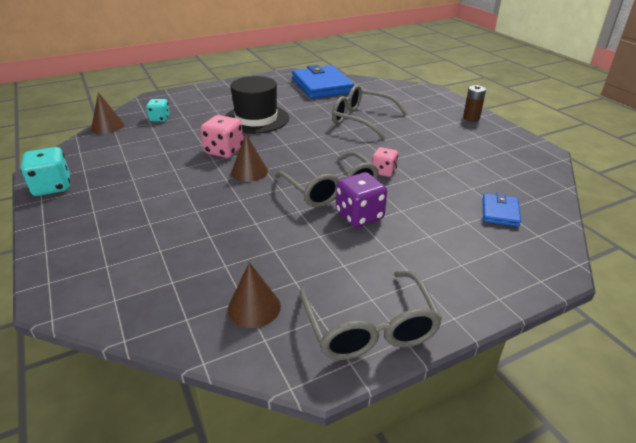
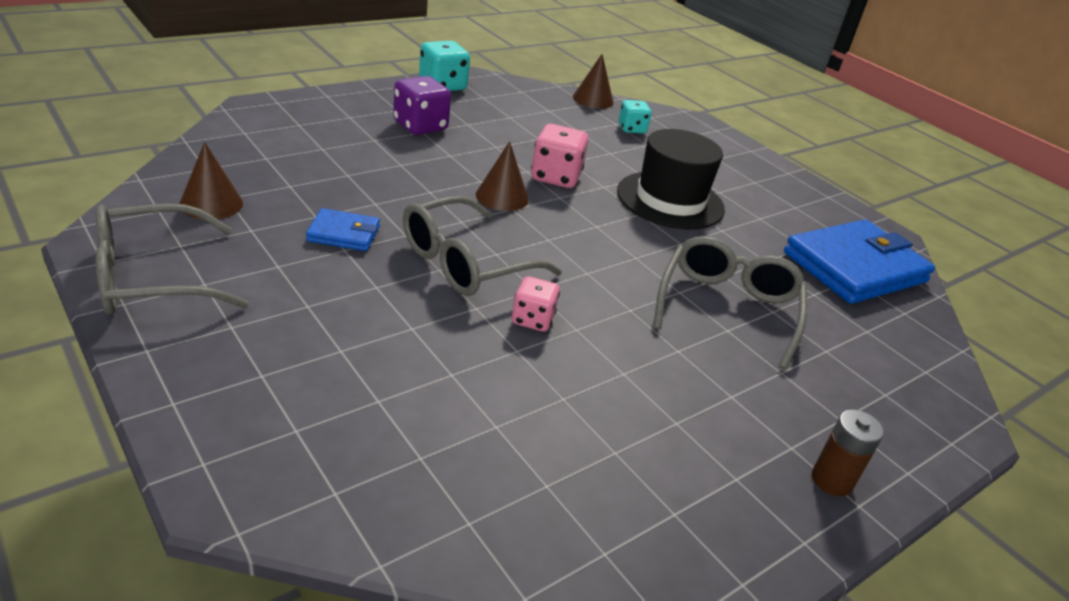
camera: 75 degrees right, 0 degrees up
(359, 216) = (393, 285): purple dice -> purple dice (420, 126)
(500, 212) = (411, 450): blue wallet -> blue wallet (343, 234)

